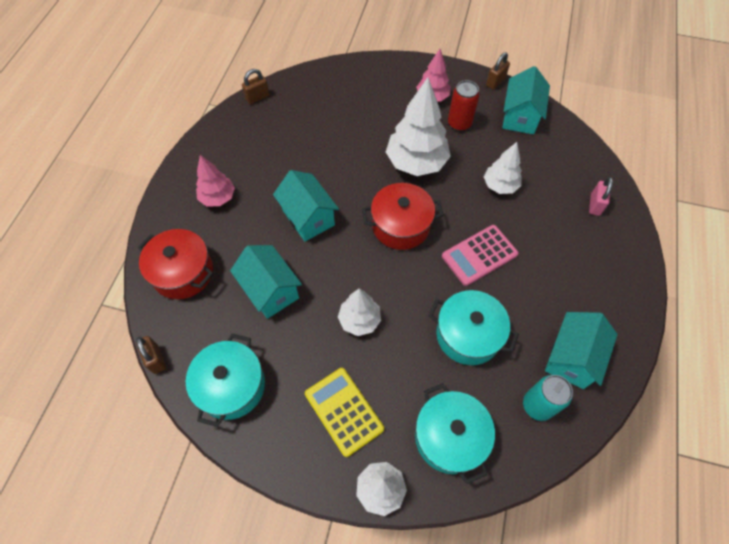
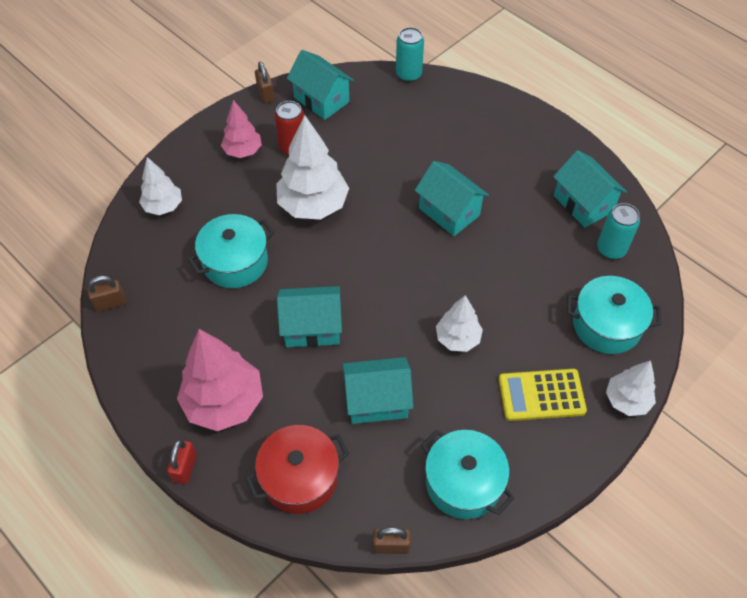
camera: 60 degrees left, 5 degrees down
(158, 203) = (185, 468): none -> red padlock
(218, 198) = (224, 402): pink tree -> pink tree, size x1.71
(257, 97) = (110, 303): brown padlock -> brown padlock turned 75 degrees clockwise
(401, 225) = (377, 254): red pot -> none
(468, 335) = (522, 262): turquoise pot -> turquoise pot (235, 262)
(479, 255) = (449, 212): pink calculator -> turquoise house
(500, 186) = (387, 157): white tree -> white tree (163, 206)
(595, 205) = (453, 105): pink padlock -> none
(598, 158) = (408, 74): none -> turquoise can

